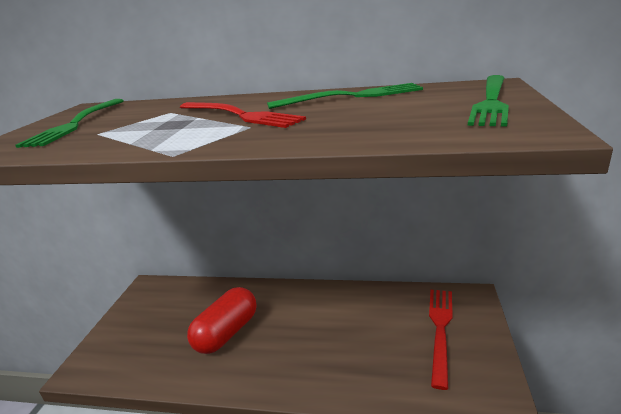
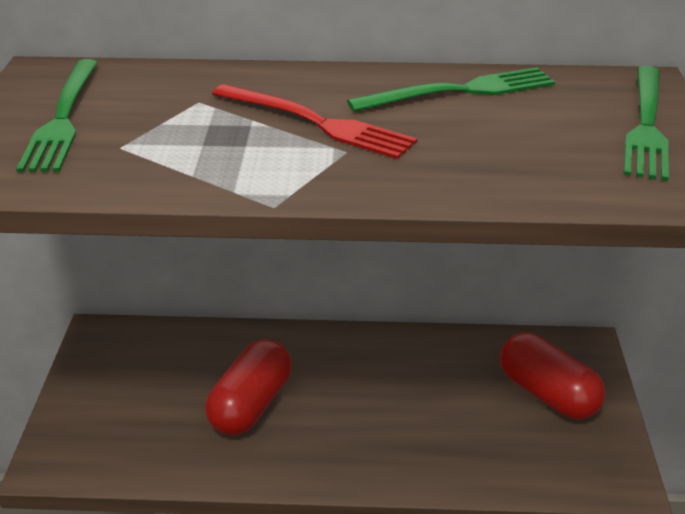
camera: 10 degrees left, 10 degrees up
(440, 329) = (547, 393): red fork -> red capsule

